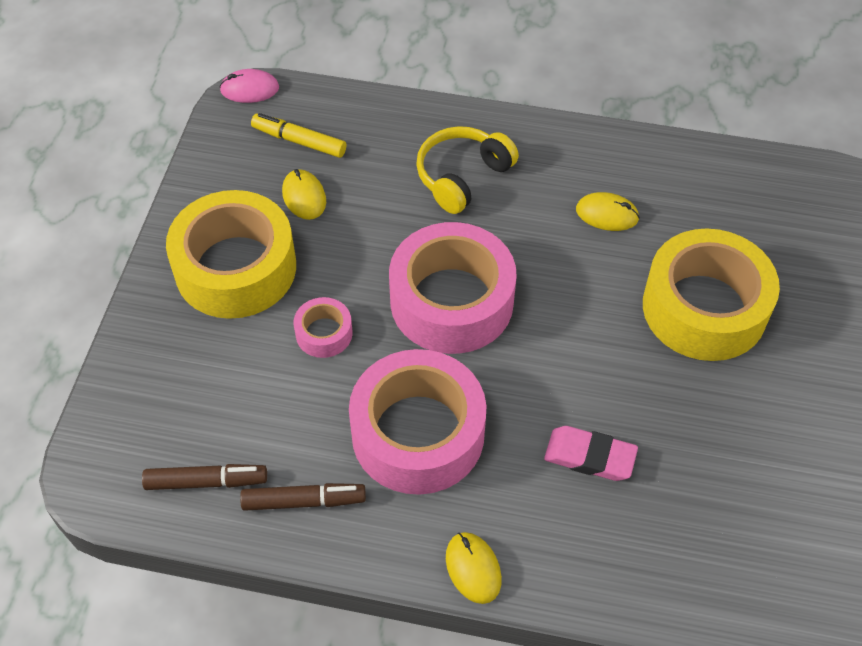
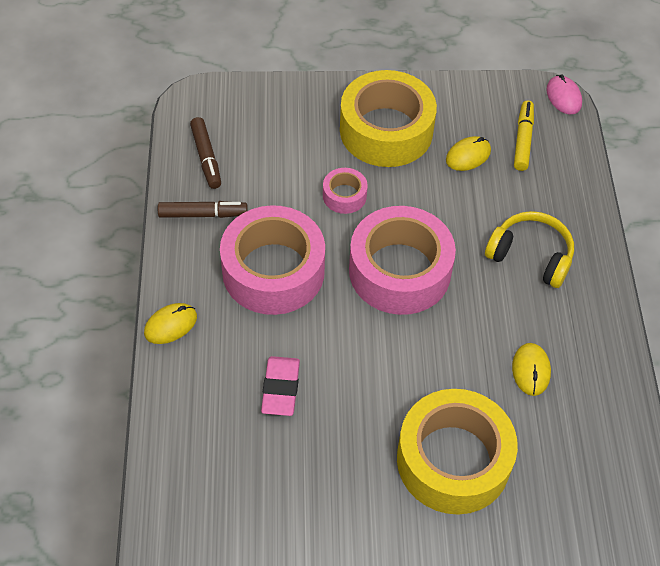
camera: 75 degrees right, 0 degrees up
(304, 501) = (203, 214): brown marker -> brown marker turned 75 degrees counterclockwise

